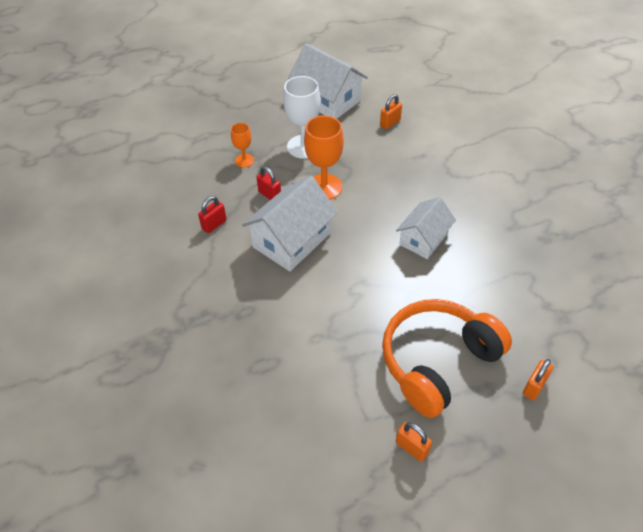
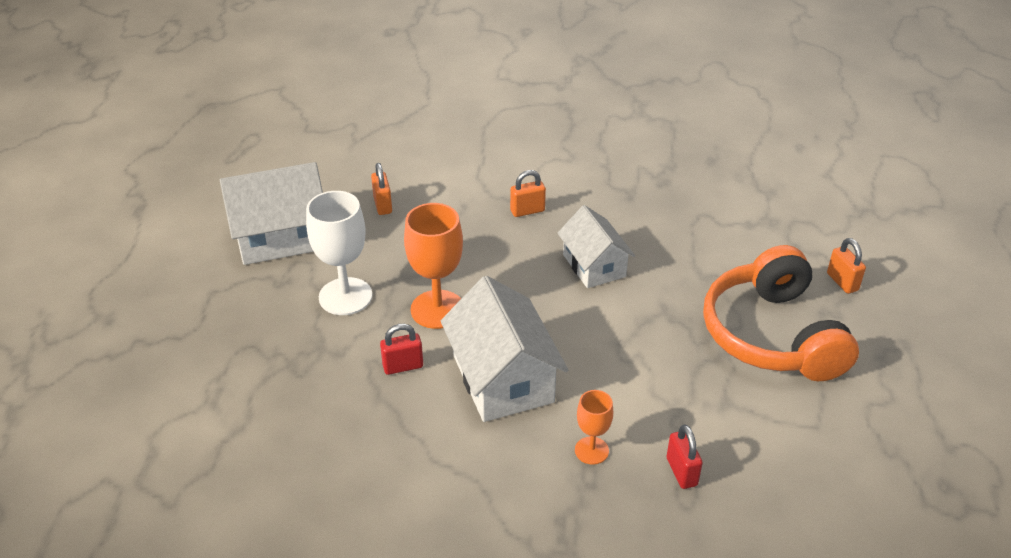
camera: 60 degrees left, 10 degrees down
(214, 224) = (406, 447): red padlock -> red padlock (681, 472)
(244, 160) = (311, 365): orange goblet -> orange goblet (591, 450)
(412, 447) = (871, 406): orange padlock -> orange padlock (527, 211)

